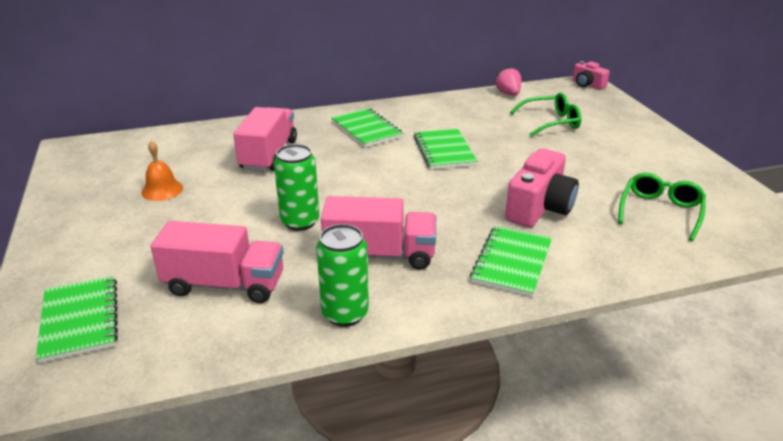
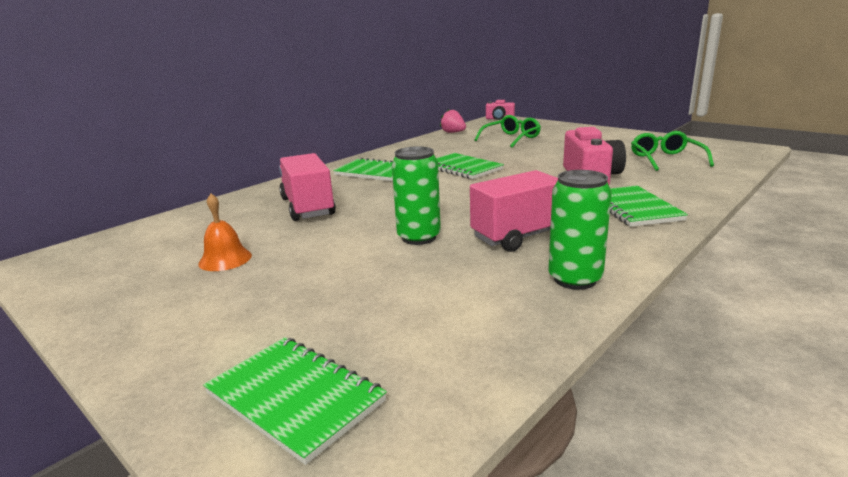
camera: 30 degrees left, 10 degrees down
(225, 284) = (424, 302): pink truck -> none

